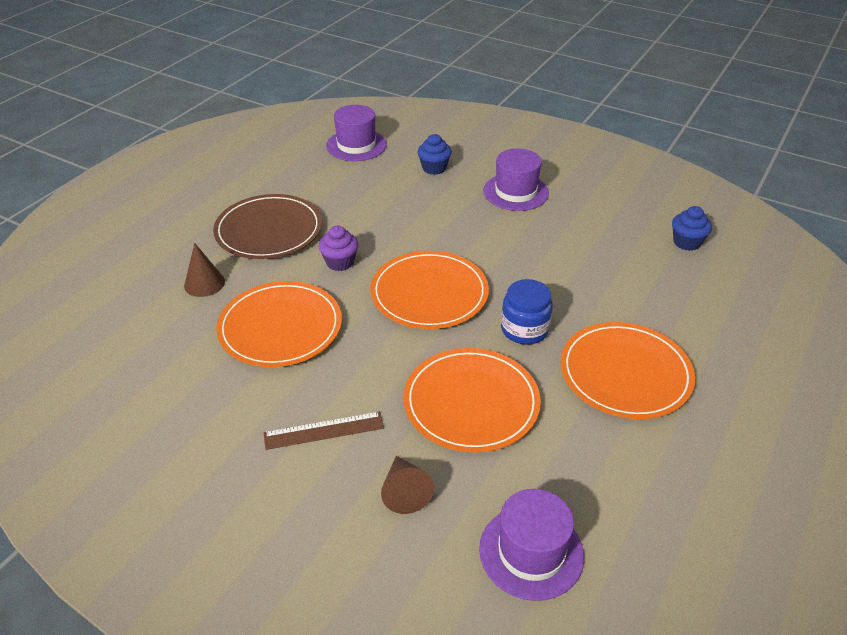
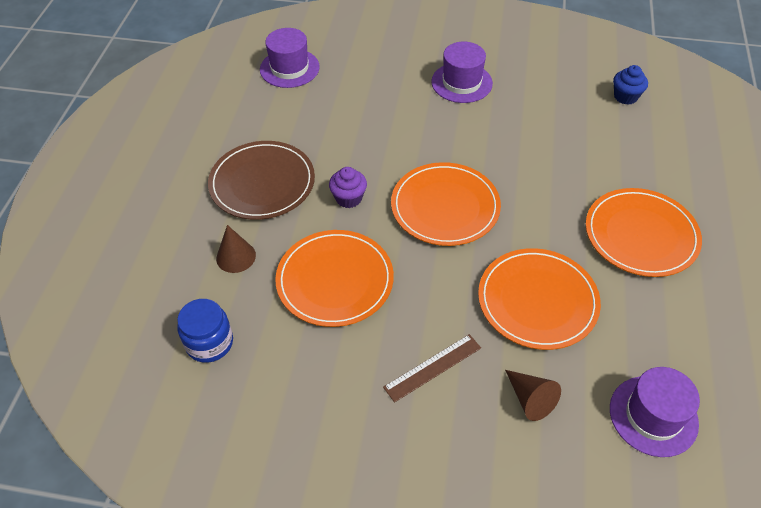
camera: 20 degrees left, 10 degrees up
(434, 168) = (376, 75): blue cupcake -> none
(524, 329) = (542, 218): blue jar -> blue jar (209, 343)

